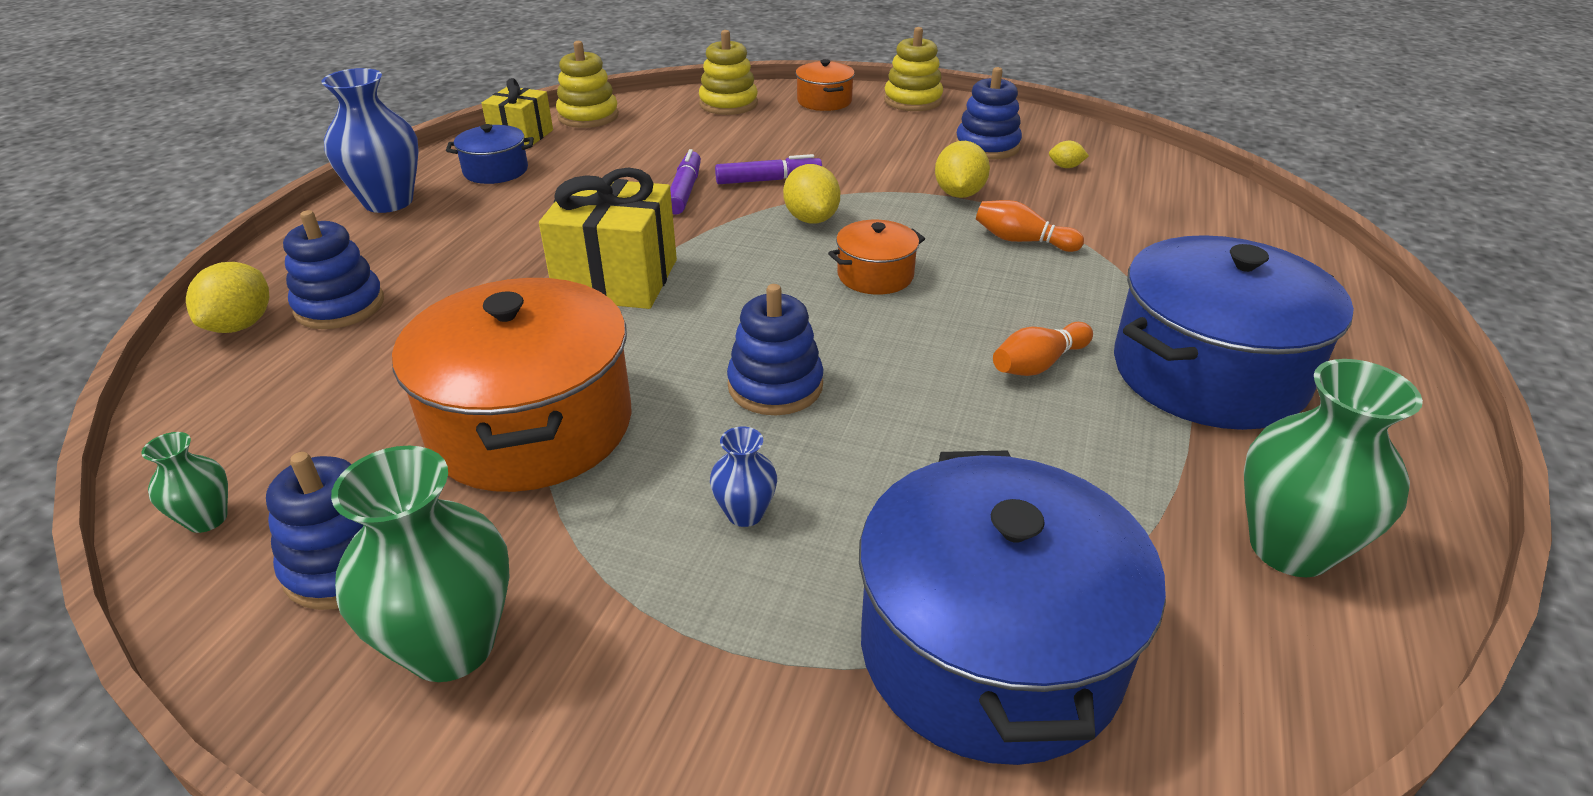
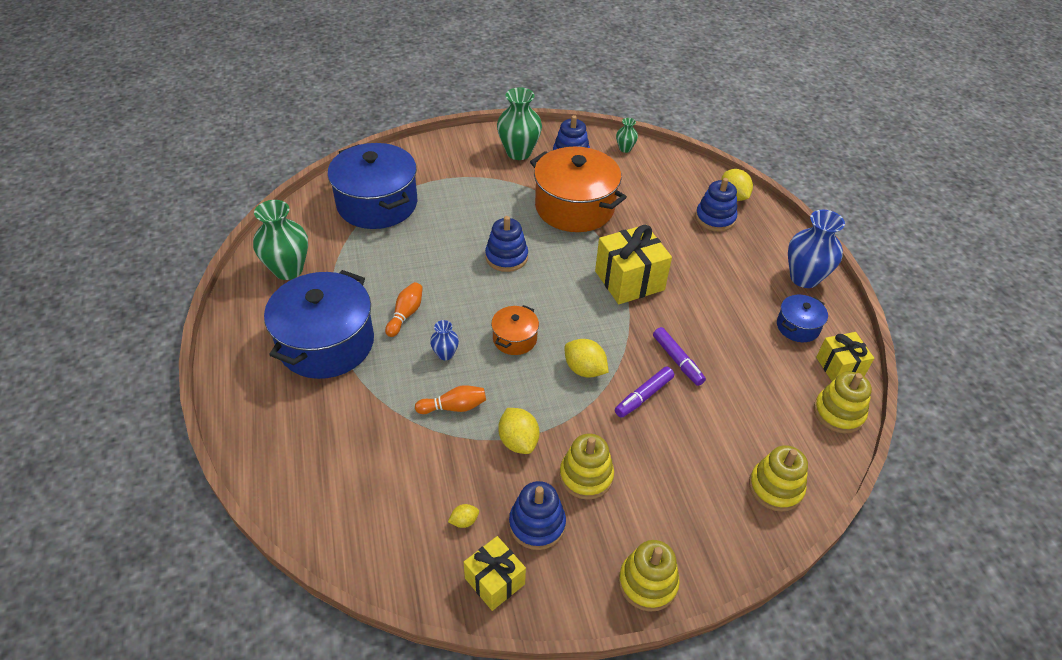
camera: 145 degrees right, 10 degrees up
(745, 513) = (475, 210): blue vase -> blue vase (445, 354)
(824, 101) = (714, 537): orange pot -> none
(905, 155) = (586, 476): none -> yellow stacking toy
(1056, 134) = (494, 581): none -> yellow gift

